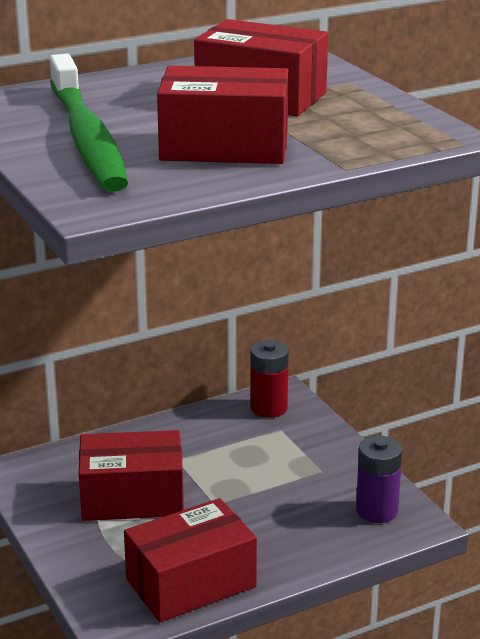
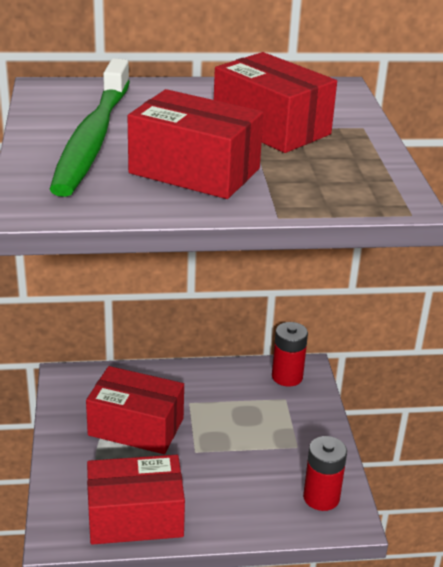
camera: 20 degrees right, 5 degrees up
(376, 510) = (321, 497): purple battery -> red battery

